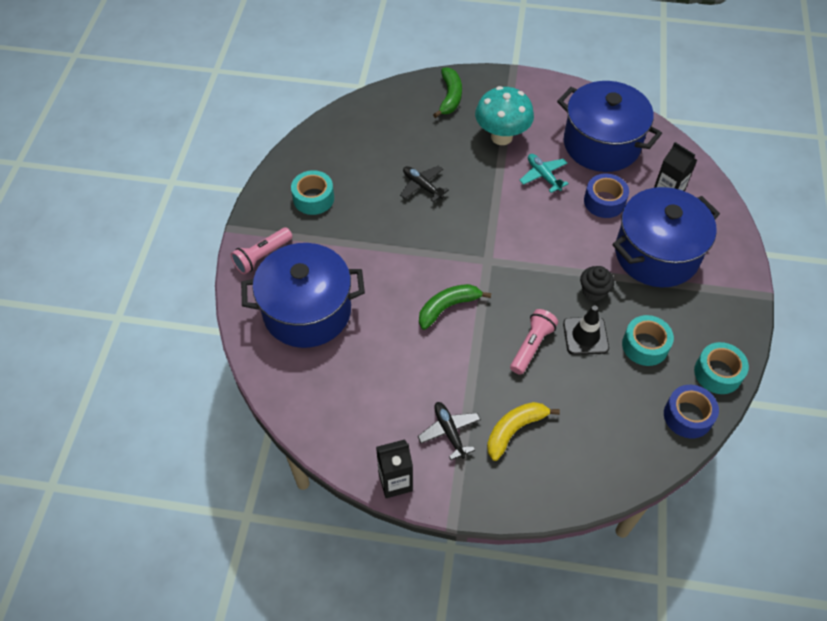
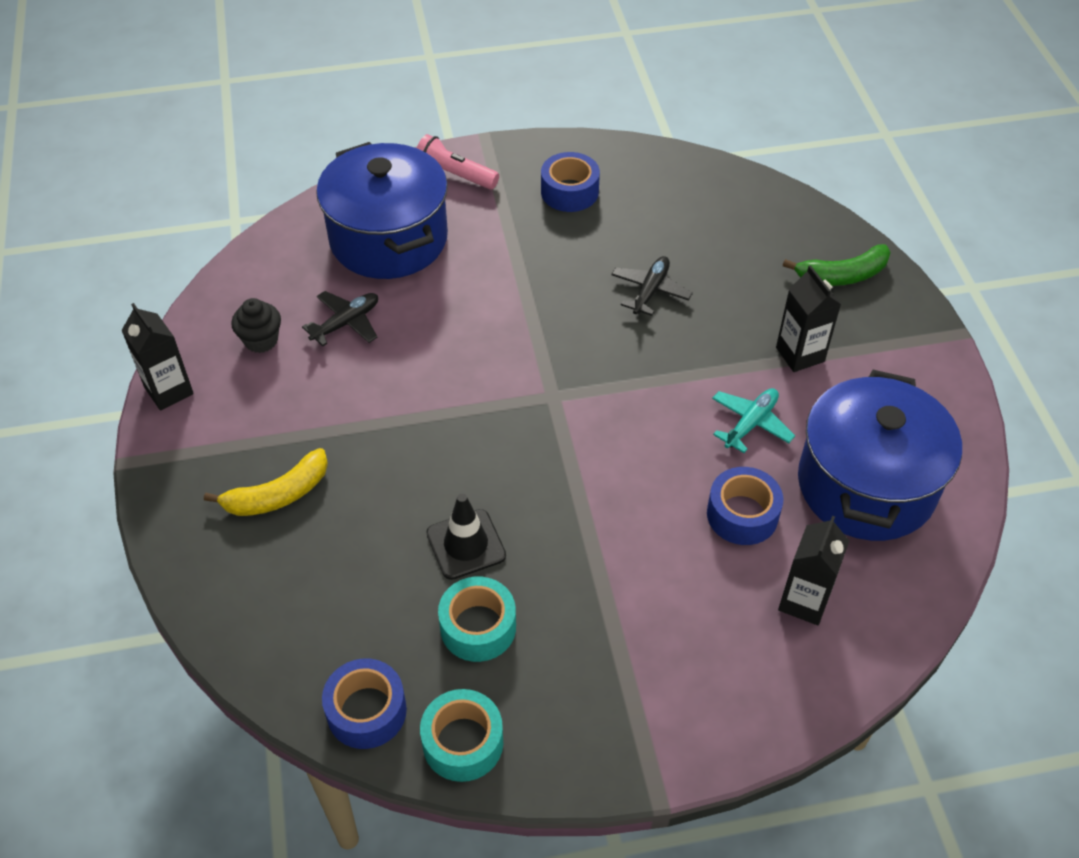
camera: 70 degrees right, 5 degrees down
(313, 198) = (569, 192): turquoise tape -> blue tape
(448, 307) = (451, 373): green banana -> none
(449, 432) = (255, 425): black plane -> black plane (346, 323)
(501, 137) = (800, 354): turquoise mushroom -> black carton
(514, 430) = (278, 495): yellow banana -> yellow banana turned 120 degrees clockwise
(531, 346) = (423, 482): pink flashlight -> none
(593, 291) = (553, 537): black cupcake -> black cupcake (261, 340)
(656, 254) = (668, 609): blue pot -> none

